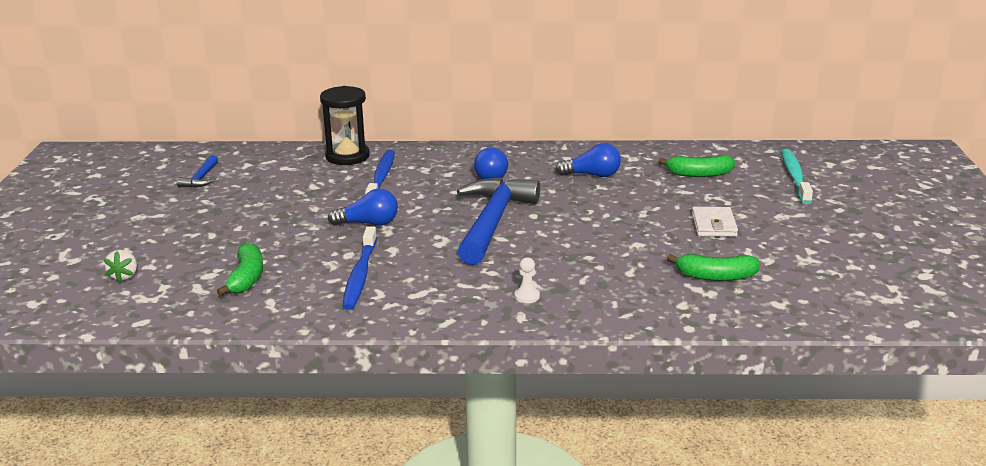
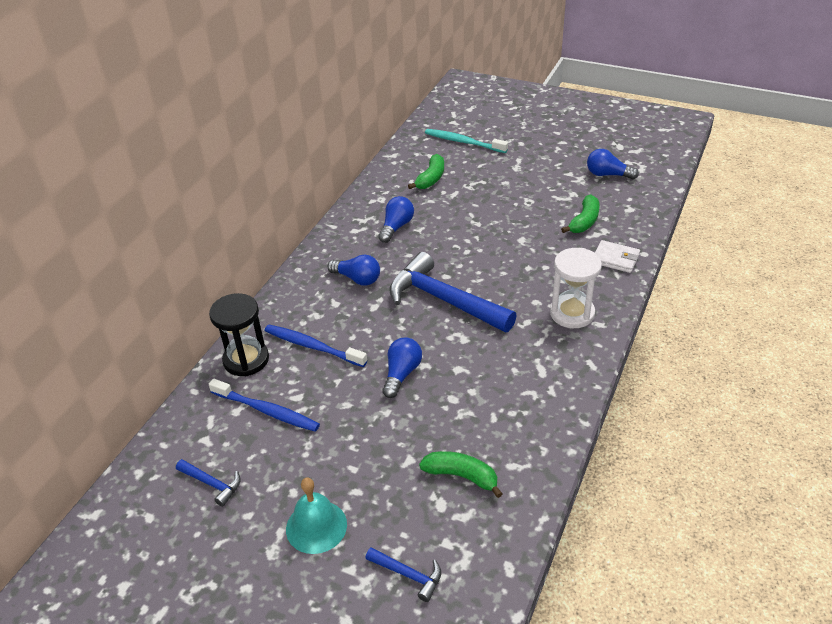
camera: 65 degrees left, 15 degrees up
(124, 276) = (408, 575): white strawberry -> blue hammer
(168, 227) = (316, 526): none -> turquoise bell
(360, 275) = (493, 398): blue toothbrush -> blue toothbrush (266, 410)
(527, 296) = (572, 313): white pawn -> white hourglass
(714, 225) = (513, 198): white wallet -> white wallet (615, 259)
(841, 277) = (607, 175): none -> blue light bulb

